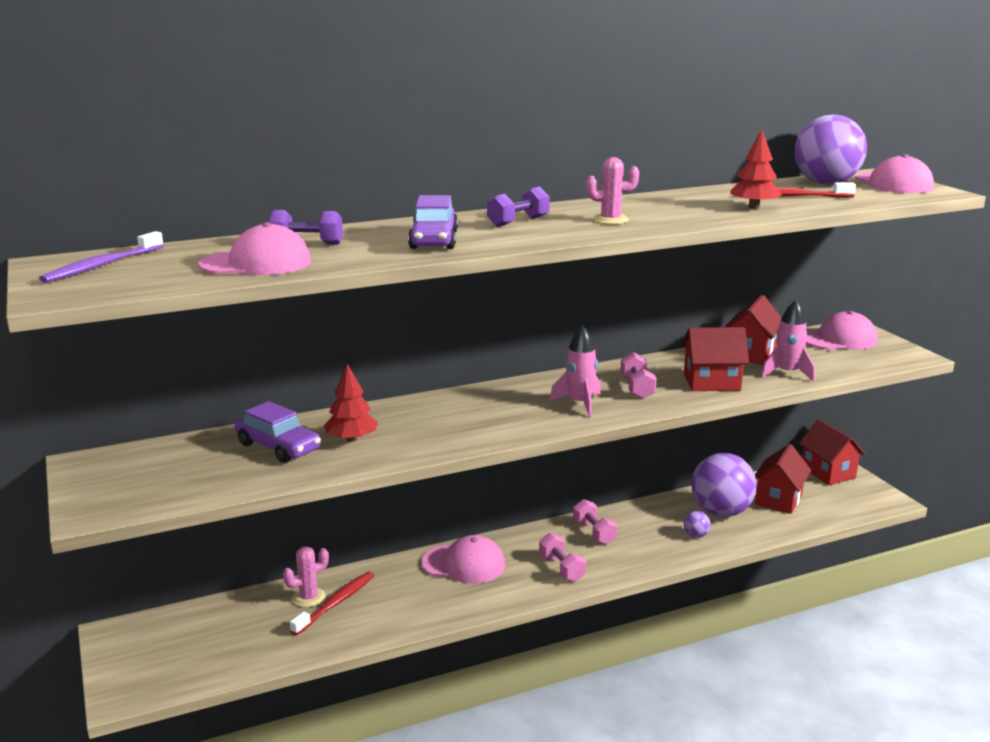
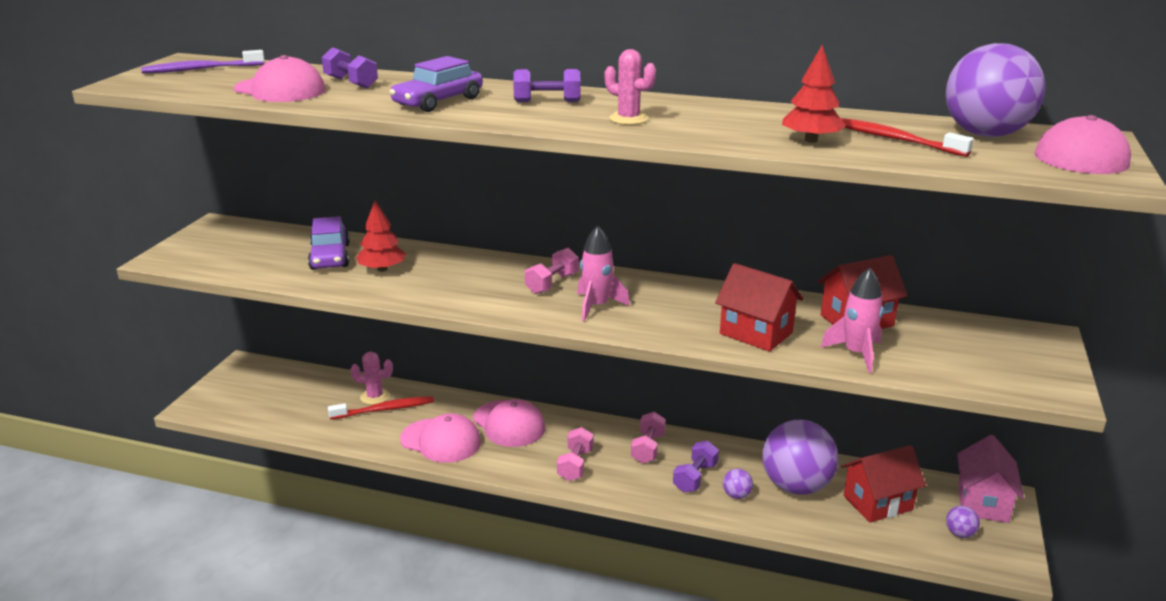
camera: 40 degrees right, 5 degrees up
(637, 388) = (674, 311): pink dumbbell -> pink dumbbell (552, 284)
(654, 537) = (695, 477): none -> purple dumbbell
(828, 472) = (982, 502): red house -> pink house
(839, 339) = (997, 341): pink cap -> pink cap (441, 441)
(842, 496) = (959, 533): none -> purple ball

